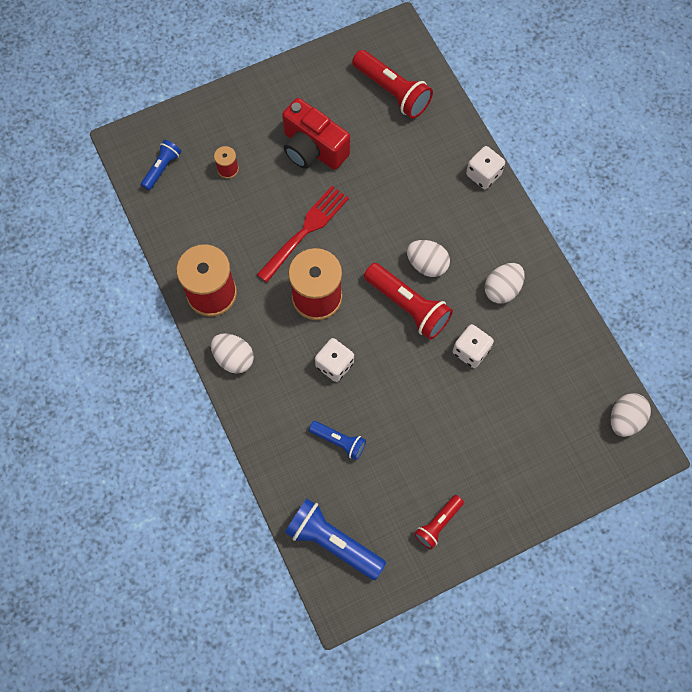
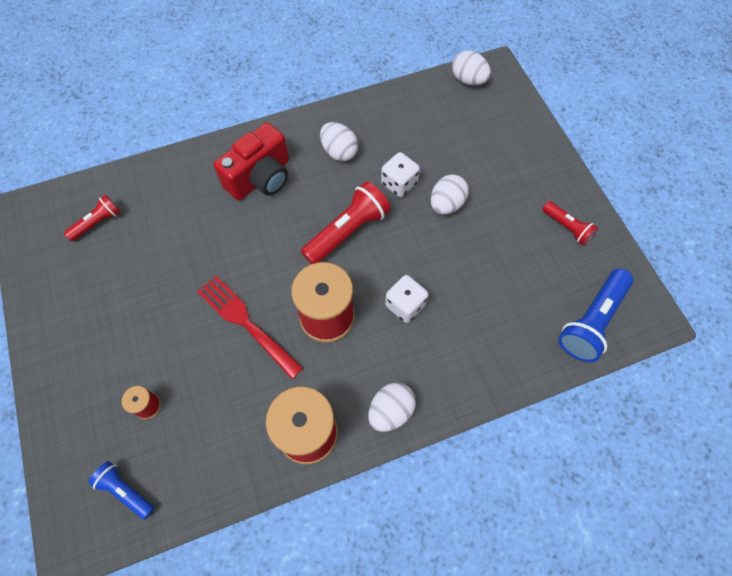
camera: 85 degrees left, 5 degrees down
(313, 149) = (146, 308): red camera -> red camera (261, 178)
(339, 441) = (488, 307): blue flashlight -> none
(392, 91) = (97, 223): red flashlight -> red flashlight, size x0.58
(427, 264) = (304, 210): white egg -> white egg (446, 204)
(483, 175) = (216, 153): white dice -> none

